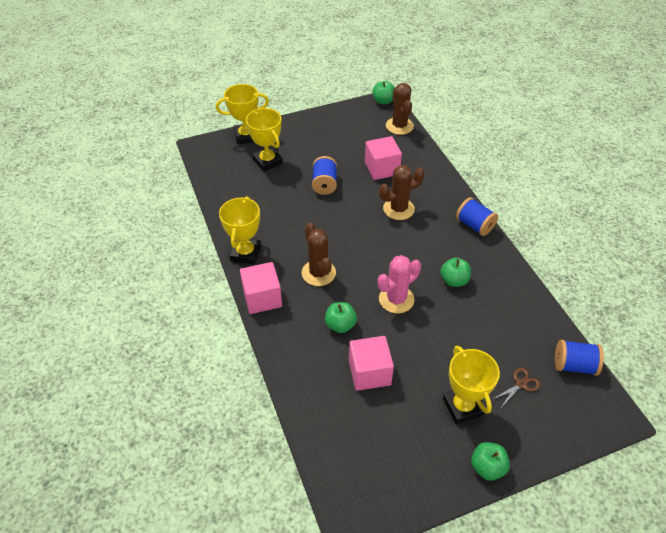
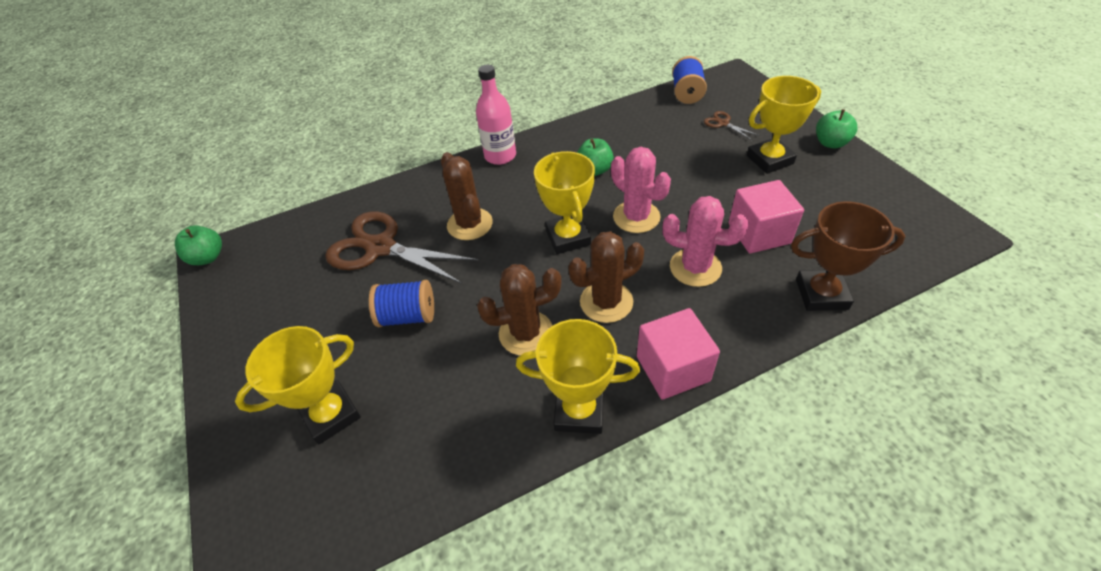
camera: 90 degrees left, 0 degrees up
(246, 136) = (237, 472): yellow trophy -> yellow trophy (568, 237)
(303, 394) = (821, 294): none -> brown trophy
(340, 325) = (695, 267): green apple -> pink cactus
(382, 168) = (380, 247): pink cube -> brown scissors
(399, 126) = (281, 234): brown cactus -> brown cactus (526, 333)
(474, 225) = (500, 156): blue spool -> pink bottle

